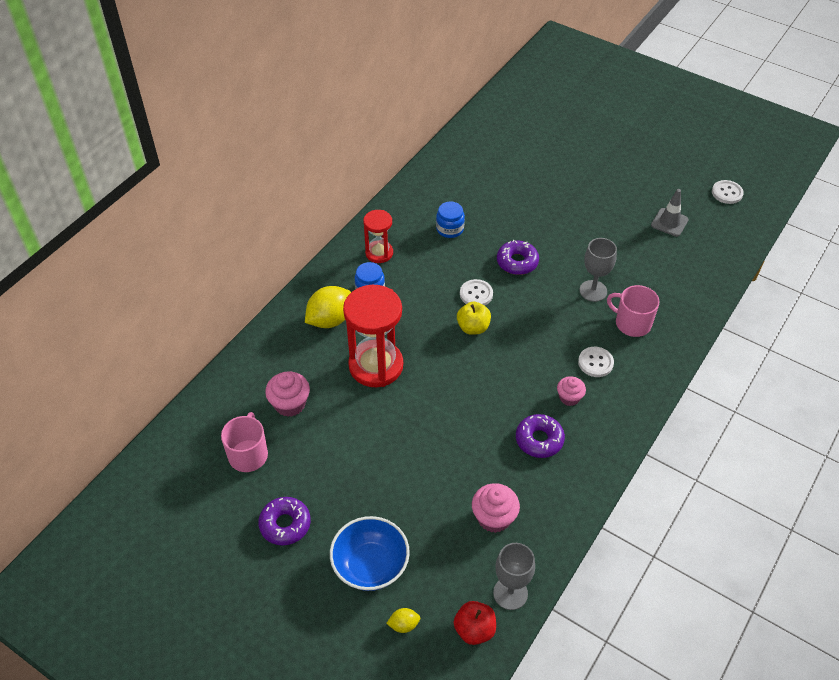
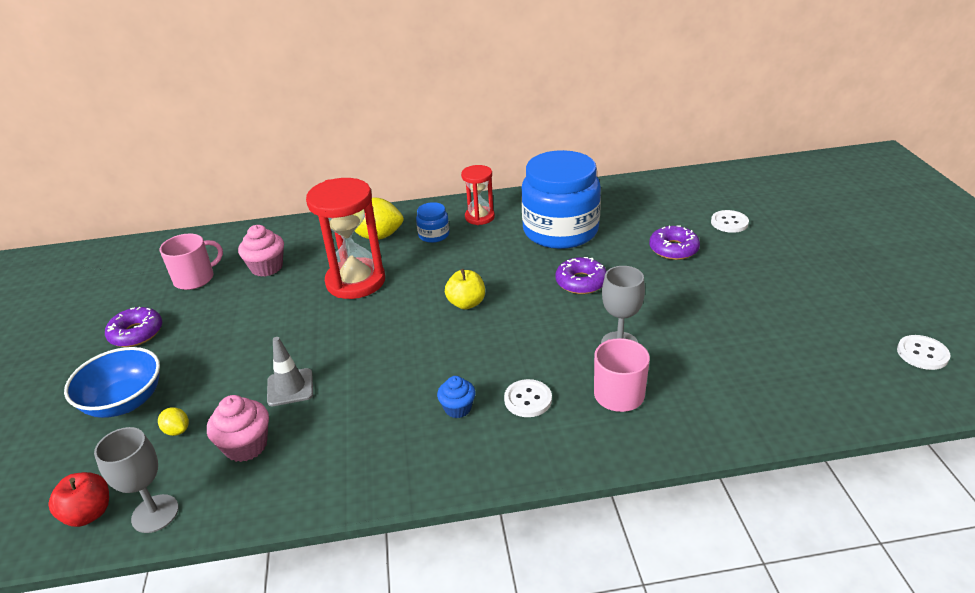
camera: 50 degrees right, 15 degrees down
(404, 625) = (66, 461): yellow lemon -> yellow lemon (177, 430)
(450, 229) = (560, 231): blue jar -> blue jar, size x2.39
(476, 294) = (508, 283): white button -> white button (729, 223)
(539, 440) = (378, 419): purple donut -> purple donut (673, 249)
(569, 397) = (458, 408): pink cupcake -> blue cupcake
(669, 222) = (799, 339): grey traffic cone -> grey traffic cone (290, 387)

